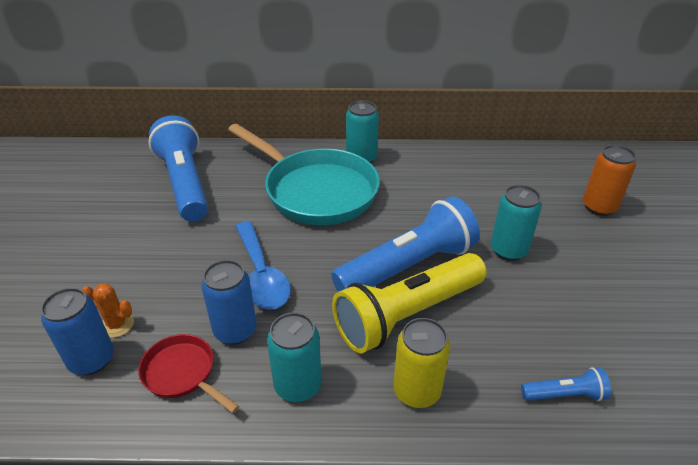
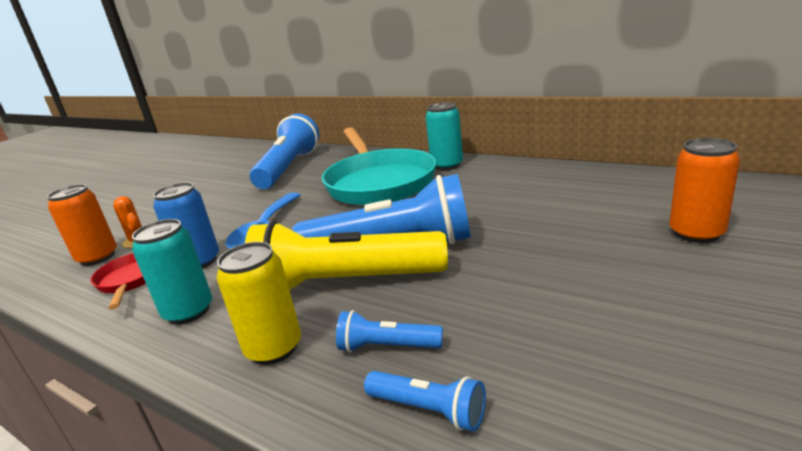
camera: 35 degrees right, 15 degrees down
(91, 360) = (98, 257): blue can -> orange can
(496, 359) = (387, 347): none -> blue flashlight
(508, 250) = (520, 253): turquoise can -> none

